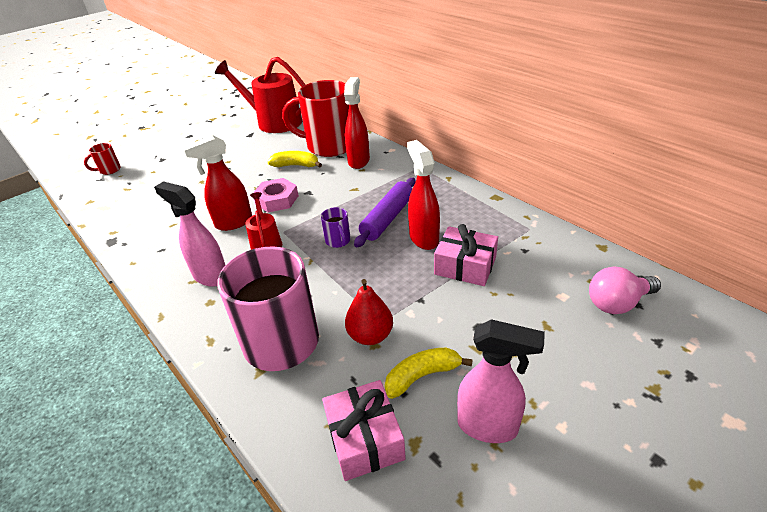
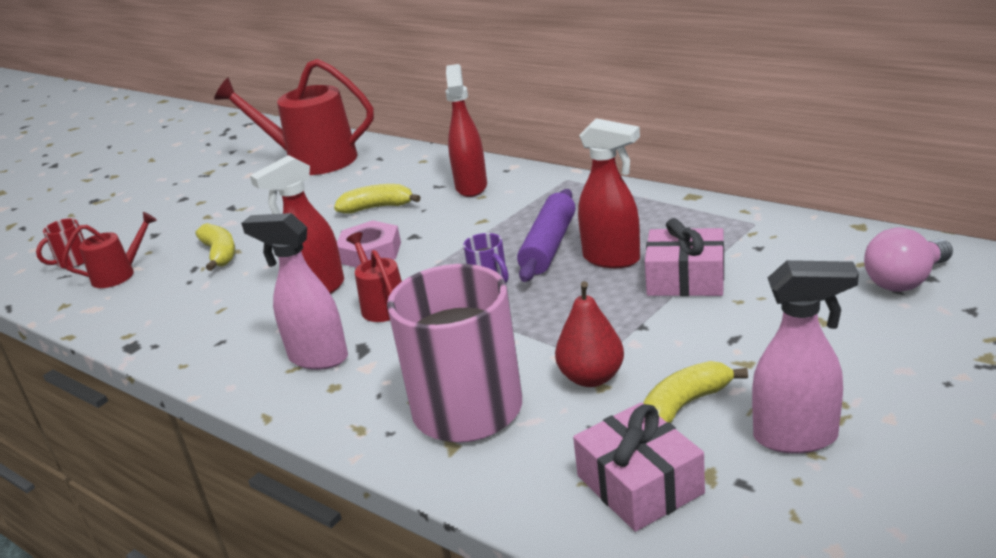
camera: 10 degrees left, 10 degrees down
(129, 185) = (118, 274): none -> red watering can
(191, 182) = (220, 254): none -> yellow banana
(328, 146) = (415, 177): red mug -> none
(423, 238) = (612, 259): red spray bottle -> red spray bottle turned 150 degrees clockwise

